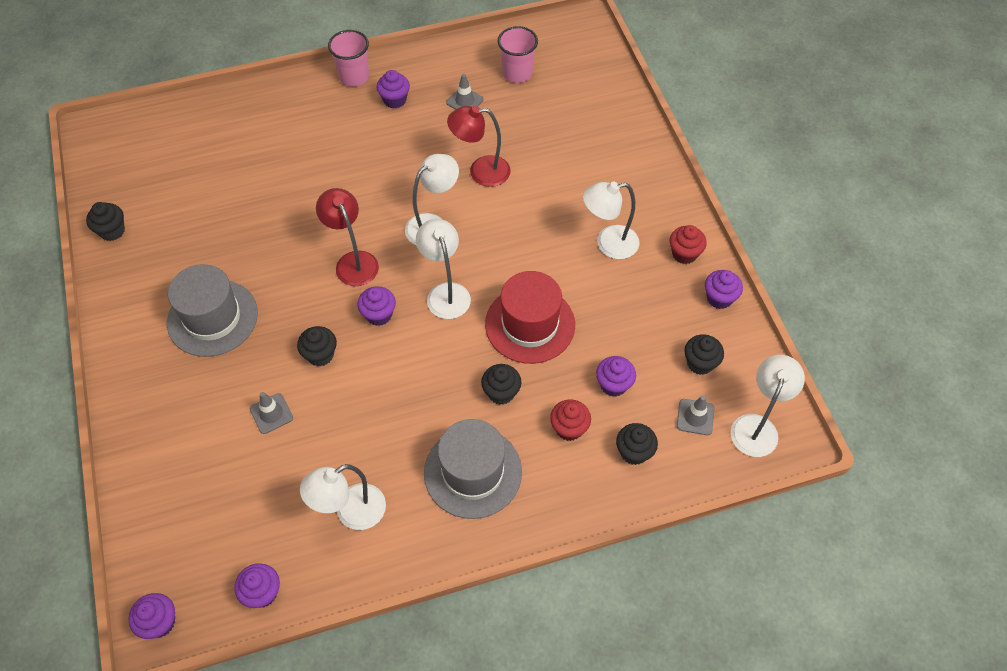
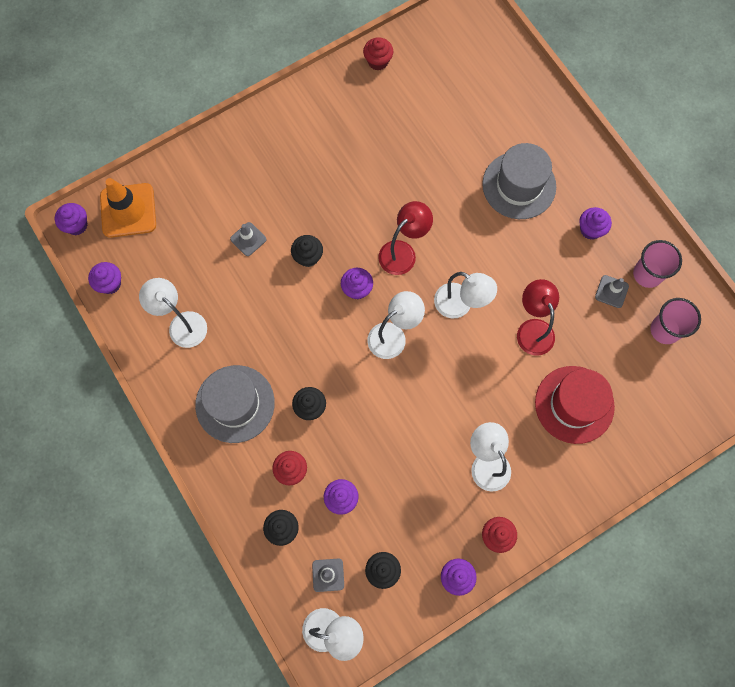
camera: 75 degrees right, 15 degrees up
(112, 231) = (378, 61): black cupcake -> red cupcake
(169, 549) = (128, 210): none -> orange traffic cone
(212, 318) = (319, 166): grey hat -> grey hat (519, 185)
(354, 77) = (606, 185): pink cup -> pink cup (647, 274)
(530, 324) = (381, 414): red hat -> red hat (574, 404)

